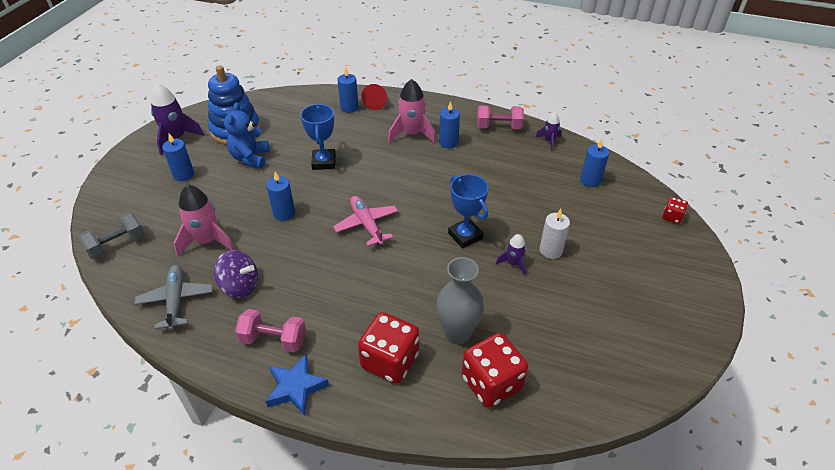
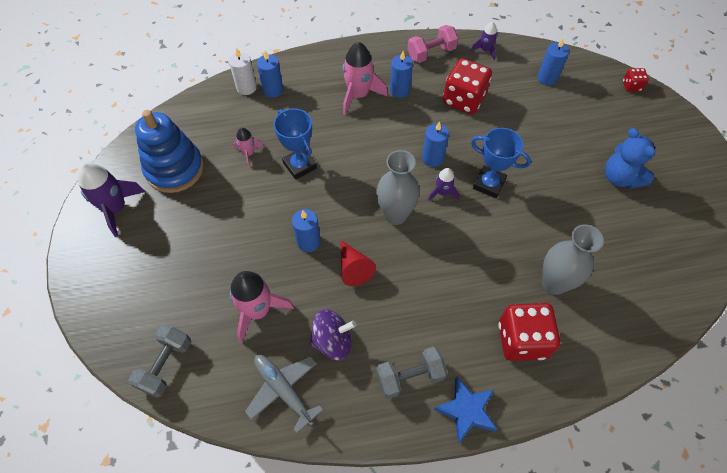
camera: 30 degrees left, 15 degrees up
(183, 175) = (164, 248): blue candle -> blue candle (432, 158)
(250, 158) = (220, 195): blue teddy bear -> blue teddy bear (620, 178)
(274, 340) = (409, 377): pink dumbbell -> grey dumbbell
(294, 140) = (249, 153): none -> pink rocket
(366, 224) = (395, 215): pink plane -> grey vase
(376, 102) = (295, 72): red cone -> red cone (353, 268)
(491, 383) = (612, 314): red dice -> red dice (464, 100)
(513, 263) = (547, 192): purple rocket -> purple rocket (442, 192)
(550, 250) = (566, 164): white candle -> white candle (246, 87)

